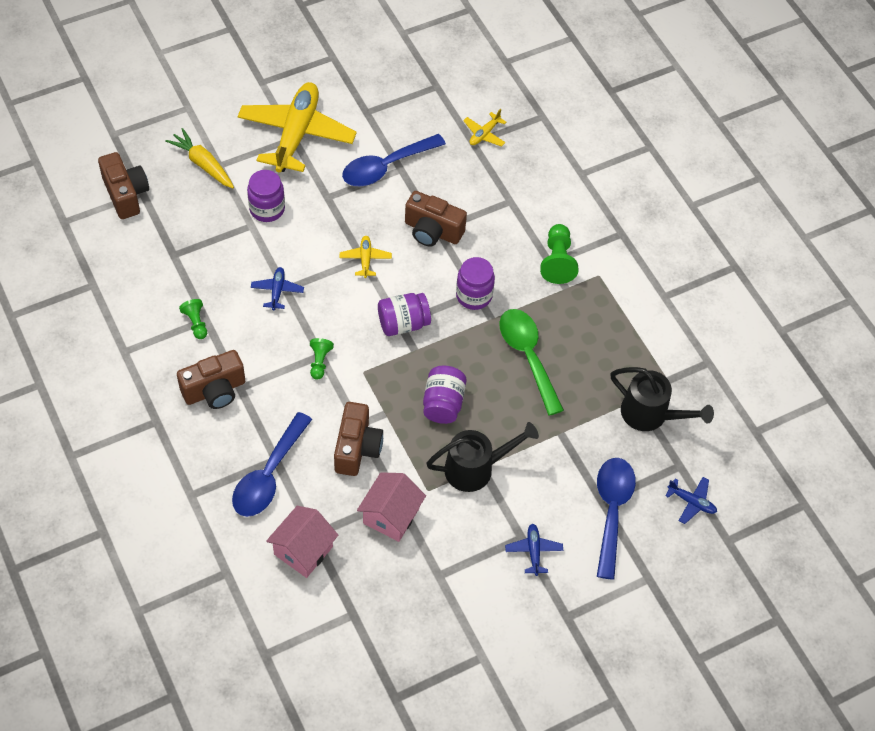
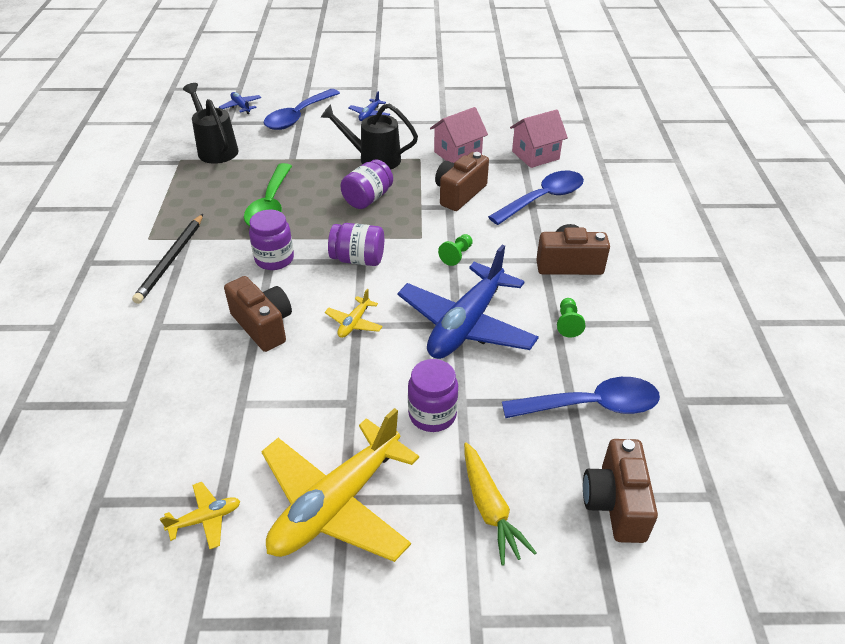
camera: 150 degrees left, 15 degrees down
(277, 291) = (466, 324): blue plane -> blue plane, size x2.40
(386, 167) = (255, 413): blue spoon -> blue spoon (591, 405)
(484, 134) = (106, 409): yellow plane -> yellow plane (205, 519)
(557, 261) = (171, 260): green pawn -> black pencil

